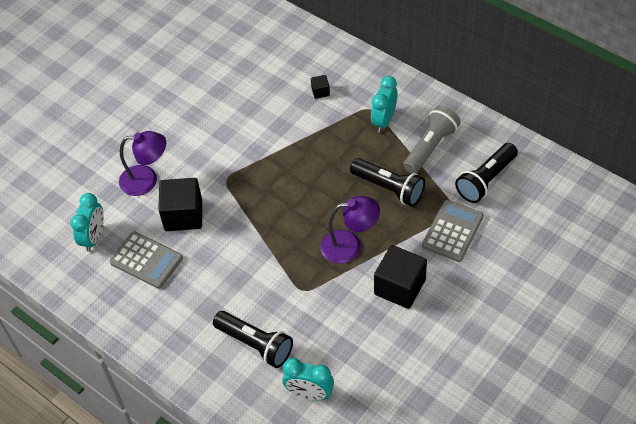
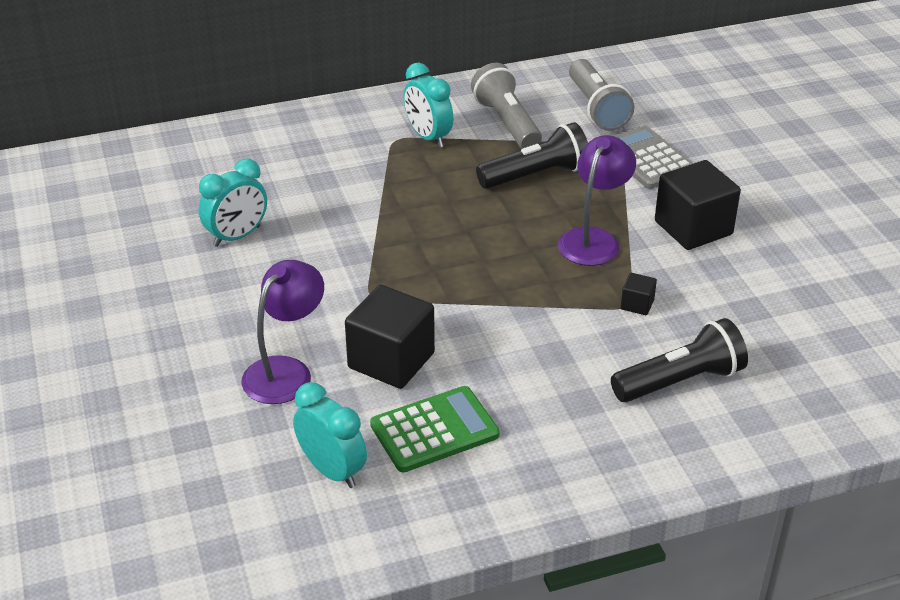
camera: 60 degrees left, 15 degrees down
(146, 260) = (434, 430): grey calculator -> green calculator
(309, 393) = (798, 365): turquoise clock -> turquoise clock (237, 236)
(320, 92) = (322, 162): black cube -> black cube (637, 304)
(486, 180) = (596, 108): black flashlight -> grey flashlight

